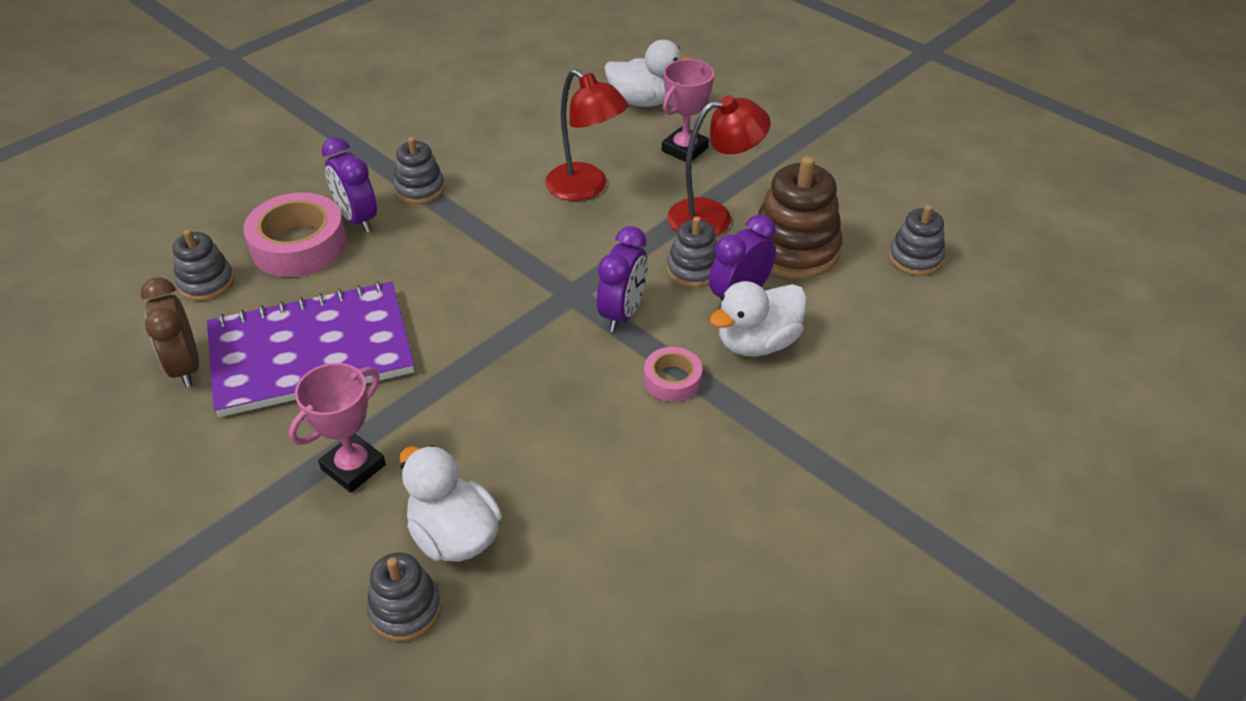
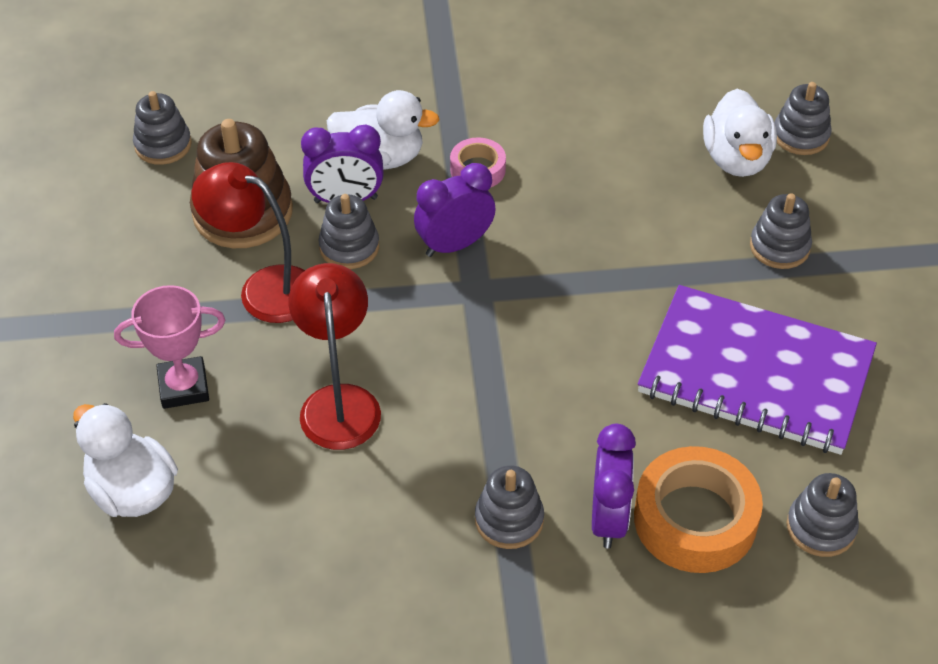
camera: 140 degrees left, 5 degrees up
(186, 367) = (882, 428): brown clock -> none
(299, 245) = (695, 519): pink tape -> orange tape
(353, 467) = (779, 247): pink trophy -> grey stacking toy

